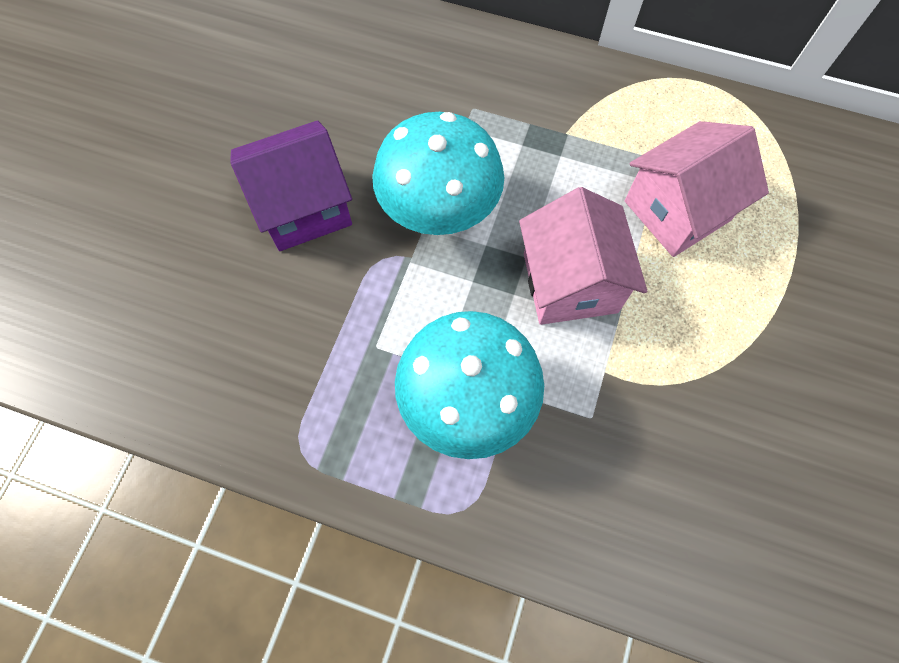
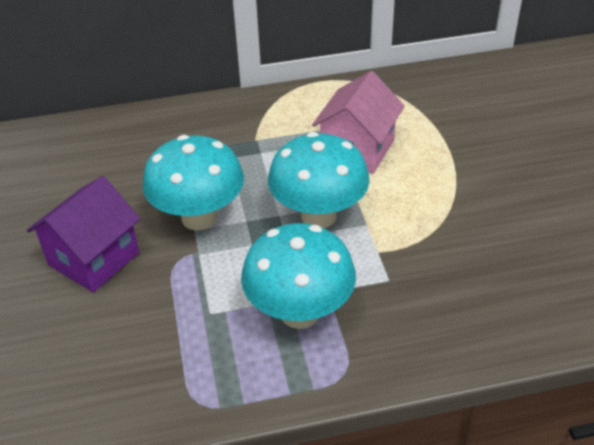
camera: 30 degrees left, 25 degrees down
(570, 283) = (318, 216): pink house -> turquoise mushroom

